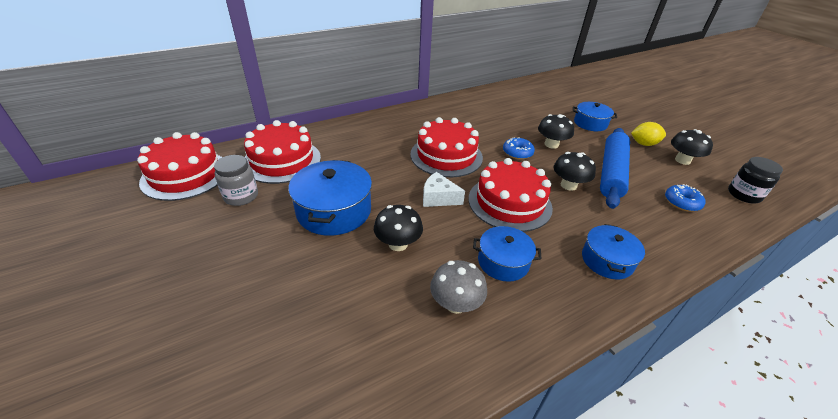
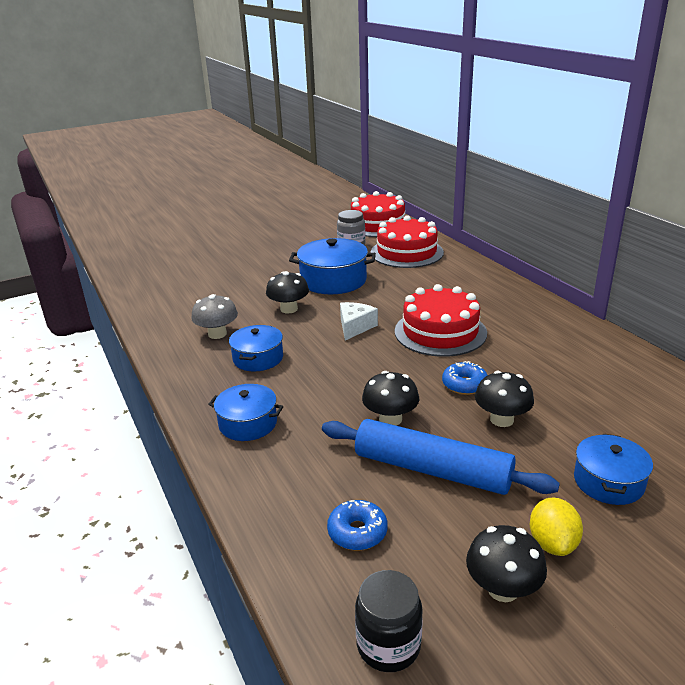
camera: 95 degrees right, 10 degrees down
(509, 203) = (349, 369): red cake -> none

